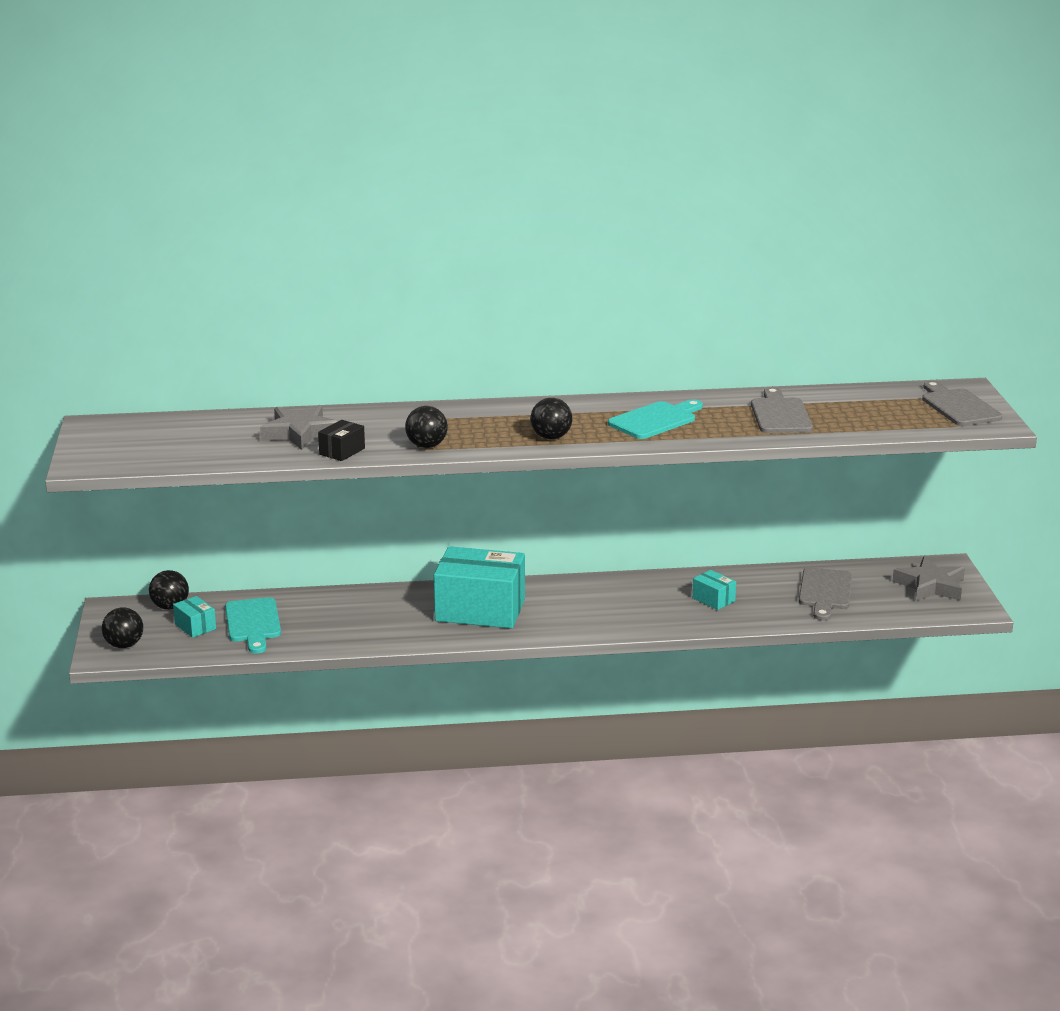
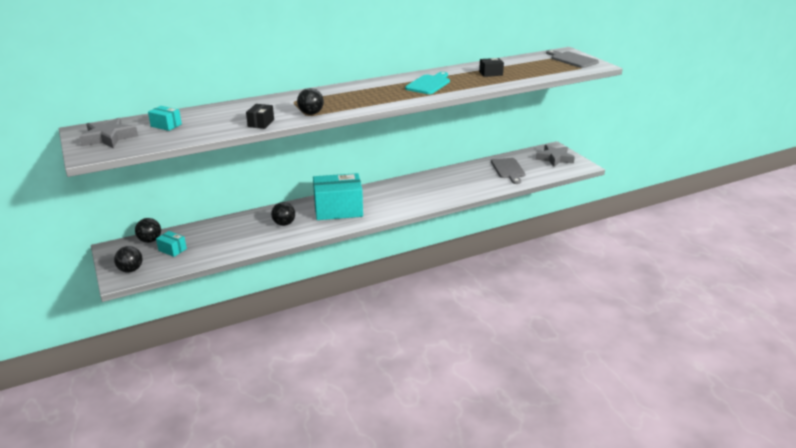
camera: 20 degrees left, 5 degrees up
(253, 623) = (208, 241): turquoise cutting board -> none
(300, 433) = (226, 117): grey star -> grey star (109, 138)
(551, 437) = (380, 100): black ball -> black ball (284, 224)
(713, 599) = (457, 183): turquoise box -> turquoise box (166, 125)
(780, 414) = (491, 73): grey cutting board -> black box

